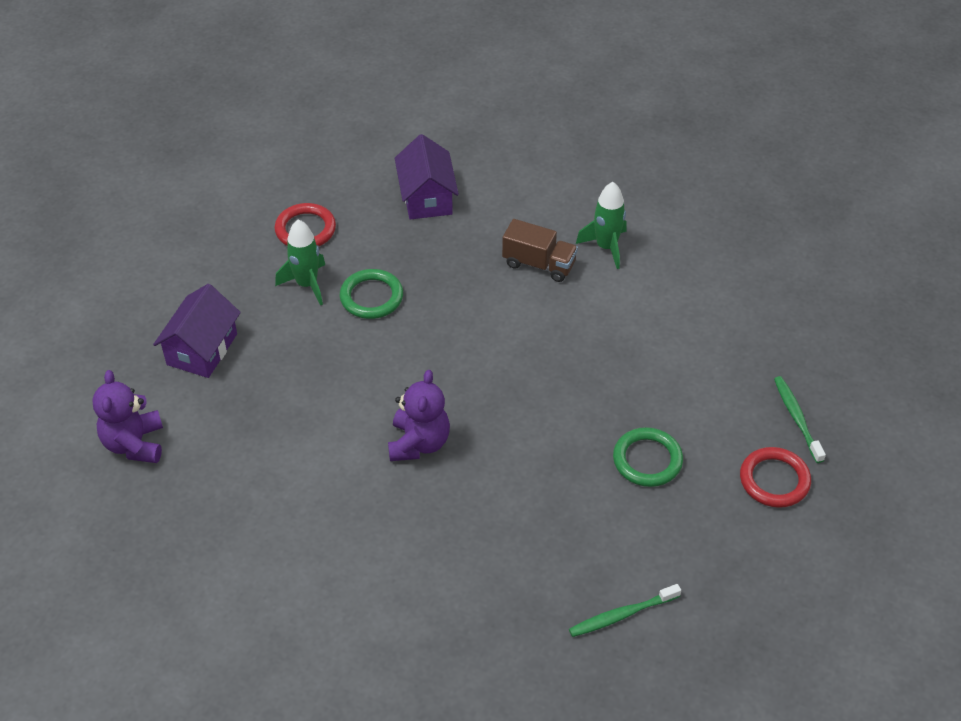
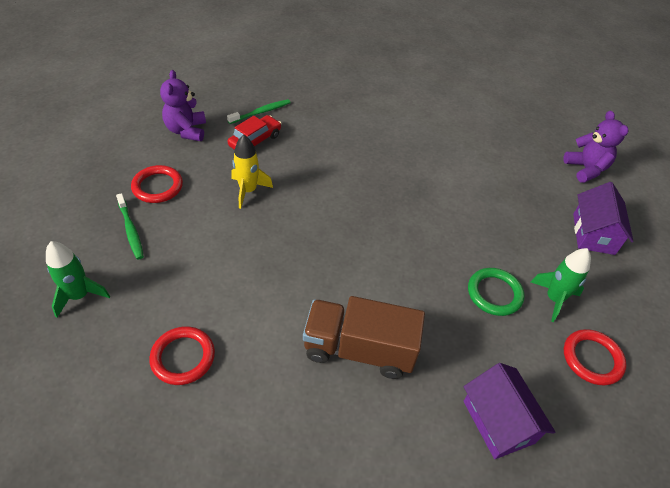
camera: 165 degrees right, 0 degrees up
(419, 443) = (408, 186): purple teddy bear -> purple teddy bear (186, 131)
(539, 264) = (359, 349): brown truck -> brown truck, size x1.56
(606, 247) = (295, 381): green rocket -> green rocket (79, 295)
(634, 551) = (255, 140): none -> red car
(647, 460) = (248, 191): green ring -> yellow rocket
(715, 278) = (183, 357): none -> red ring

